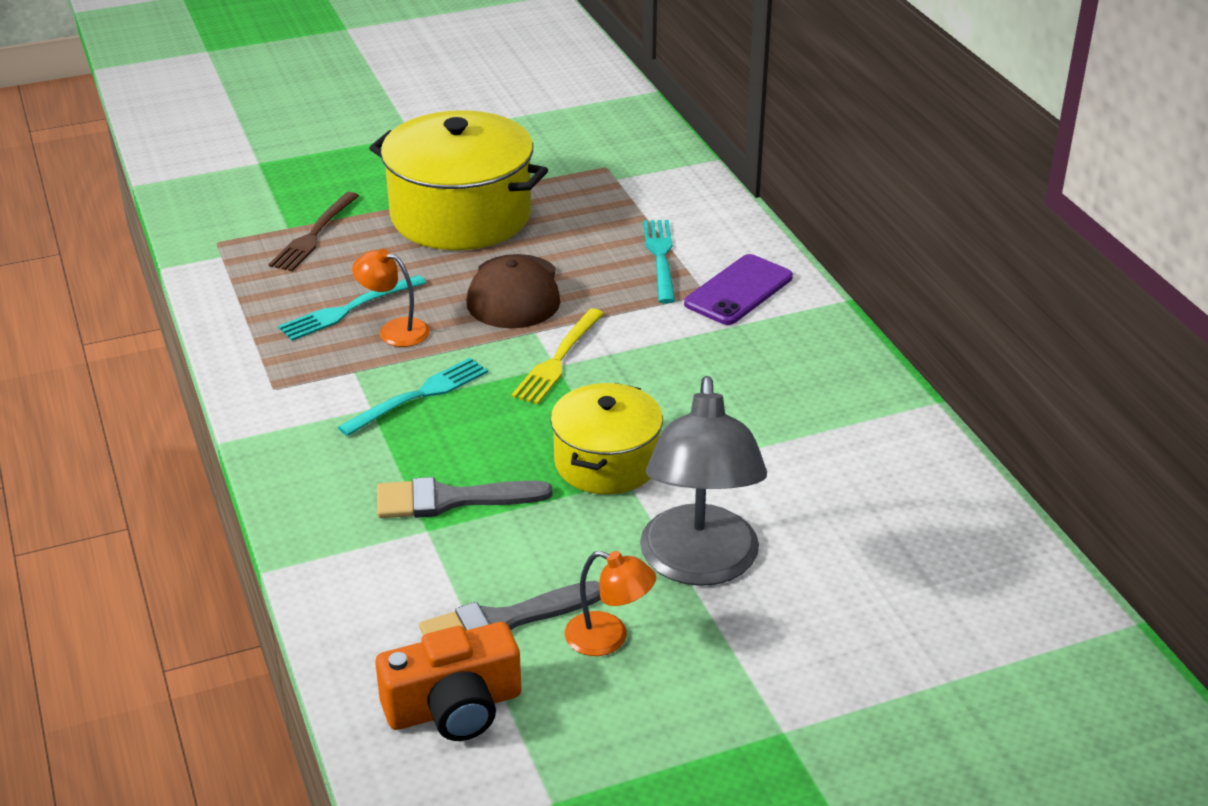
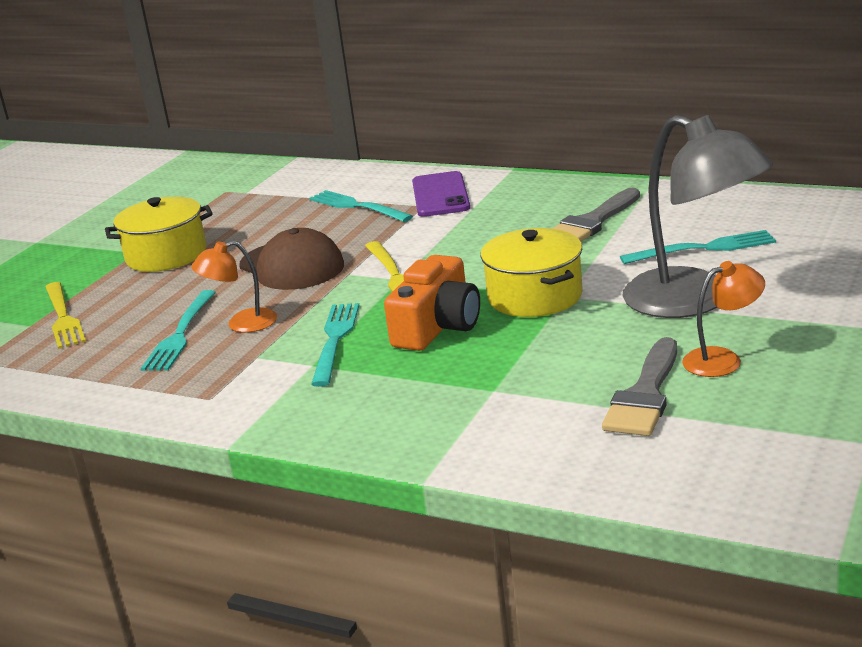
camera: 40 degrees left, 10 degrees down
(314, 235) = (63, 317): brown fork -> yellow fork
(450, 500) = (475, 368): grey brush -> grey brush (592, 222)
(454, 707) = (712, 448): orange camera -> orange camera (438, 326)
(461, 215) = (166, 255): yellow pot -> yellow pot, size x0.61
(814, 516) = (704, 248): none -> turquoise fork

